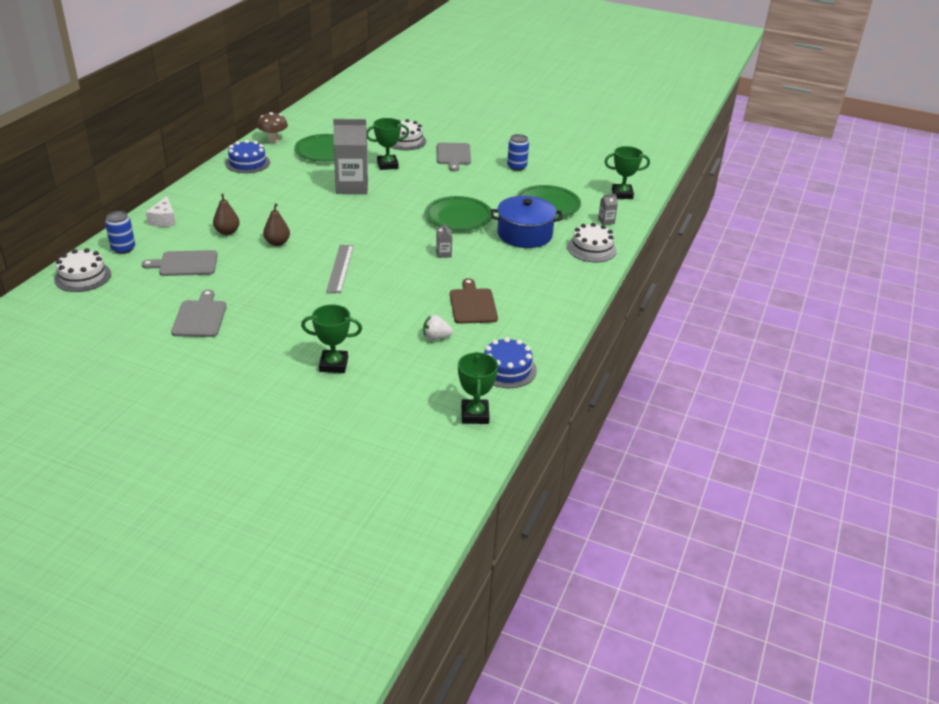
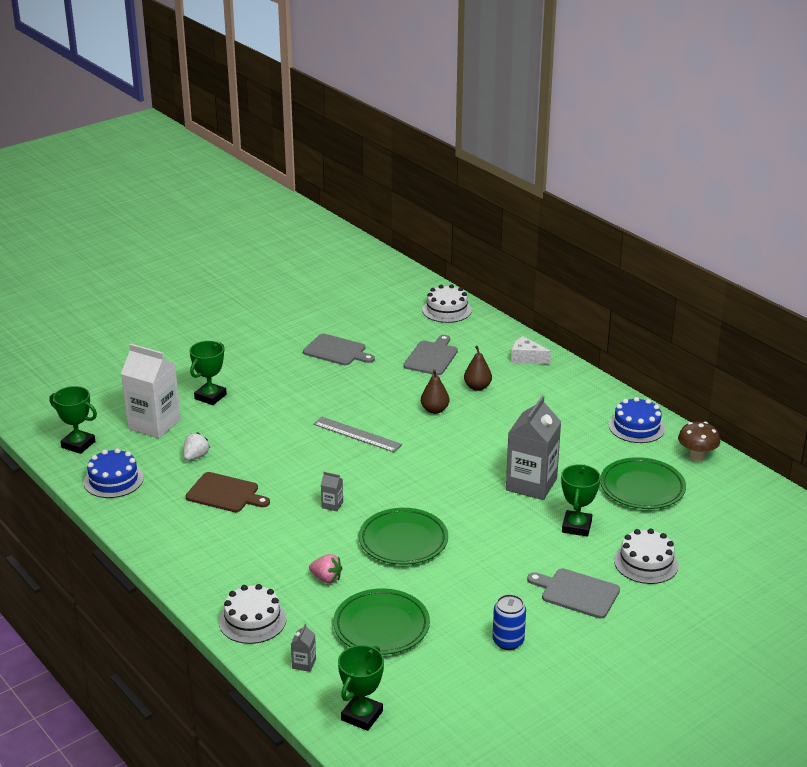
camera: 120 degrees right, 5 degrees down
(123, 248) = (483, 332): blue can -> none
(405, 381) = (154, 424): none -> white carton
(524, 234) = (326, 578): blue pot -> pink strawberry

